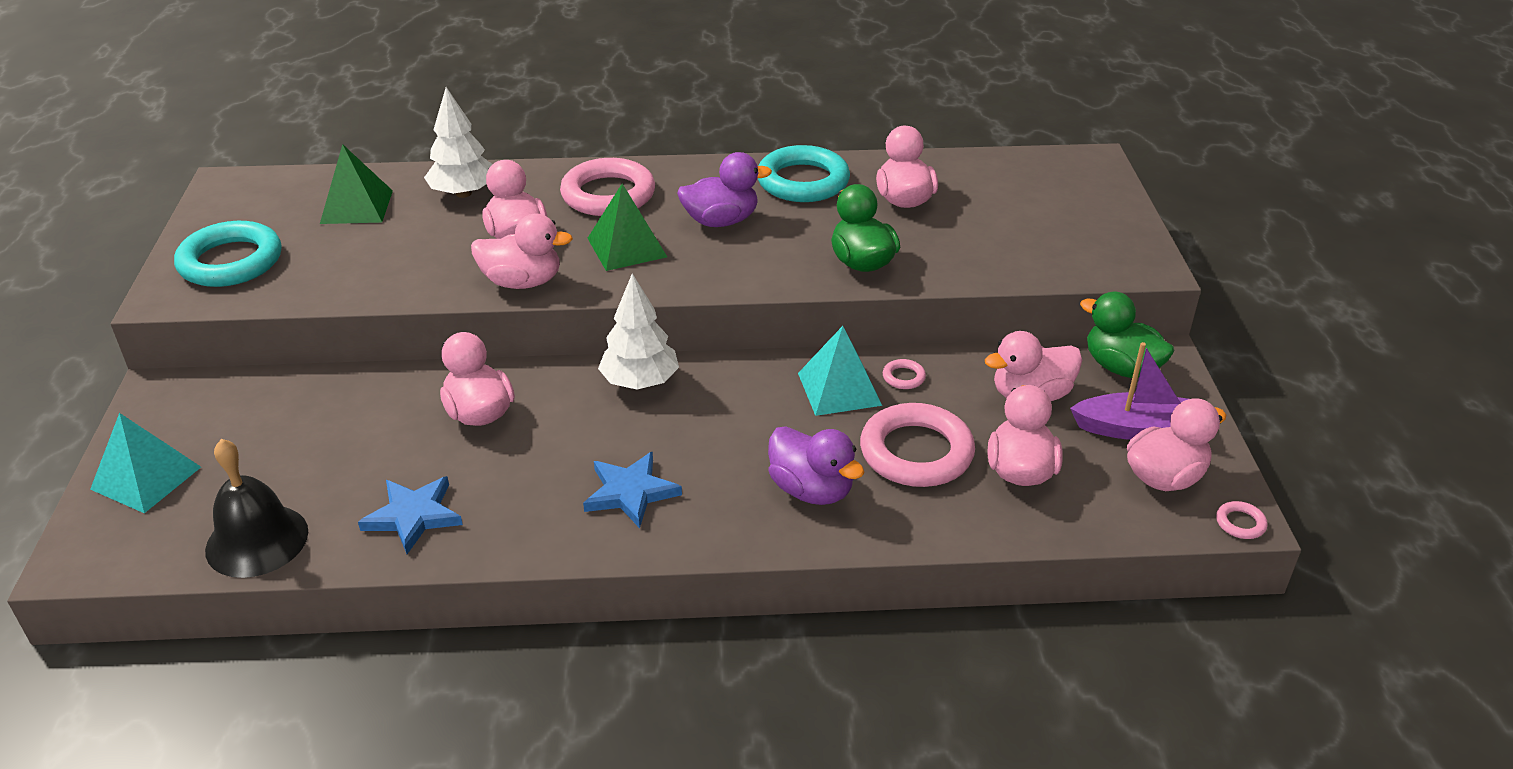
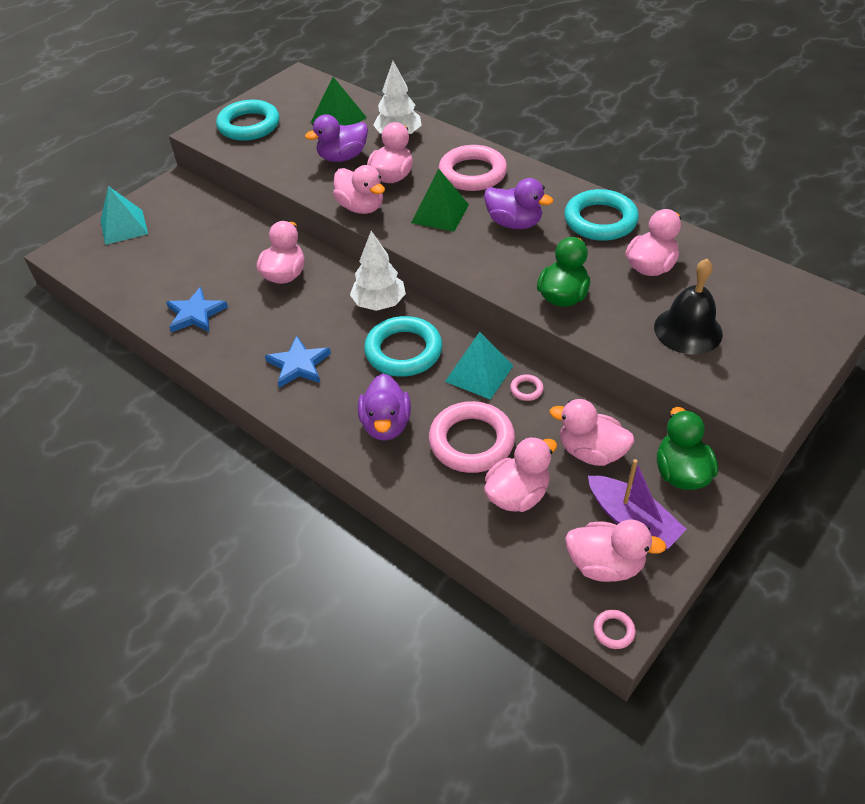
camera: 45 degrees right, 10 degrees up
(257, 540) = (127, 285): black bell -> black bell (688, 330)
(422, 243) = (342, 157): none -> purple duck
(732, 412) = (403, 351): none -> turquoise ring

